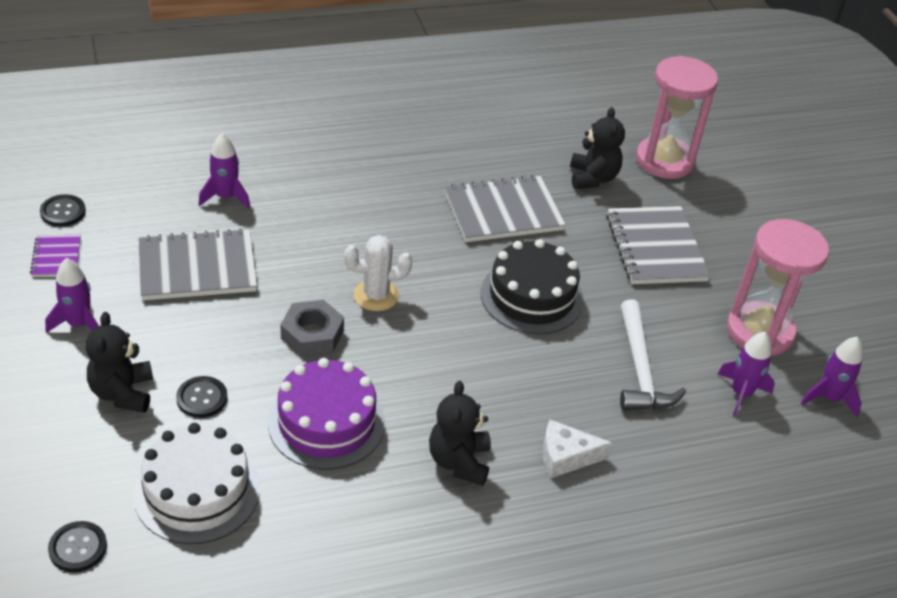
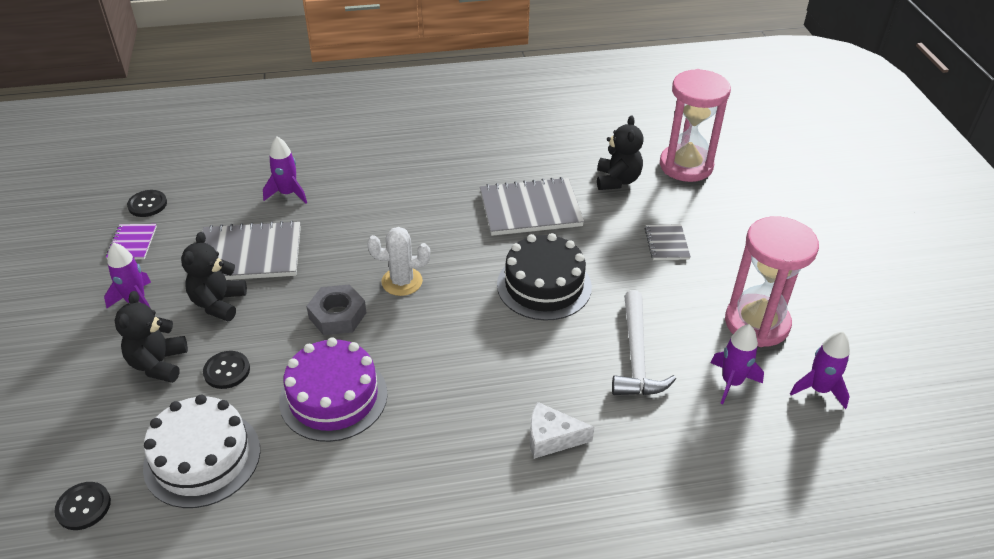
camera: 10 degrees right, 0 degrees up
(459, 461) = (449, 439): black teddy bear -> black teddy bear (218, 303)
(655, 248) = (666, 243): grey notebook -> grey notebook, size x0.51

